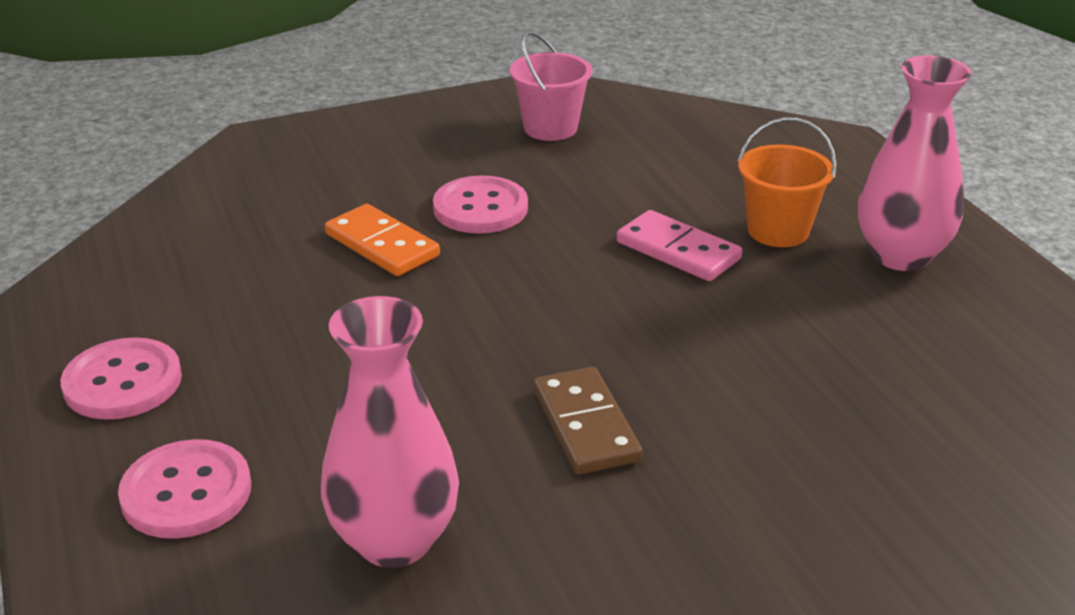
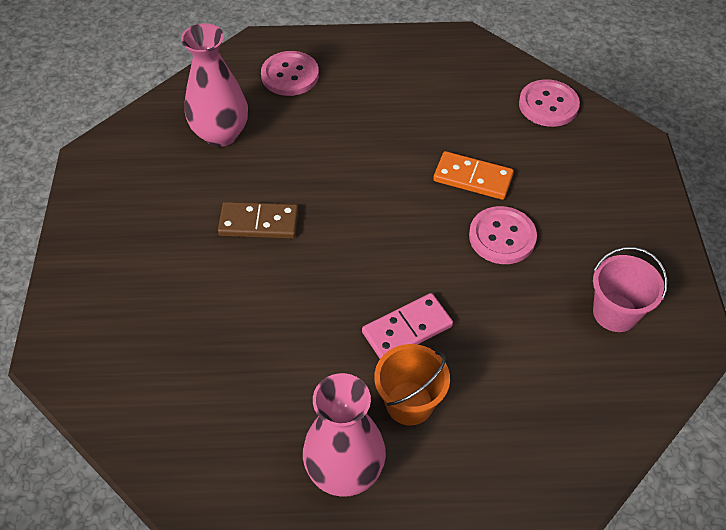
camera: 110 degrees right, 20 degrees up
(123, 382) = (382, 62): pink button -> pink button (548, 105)
(382, 245) = (473, 178): orange domino -> orange domino turned 45 degrees clockwise

